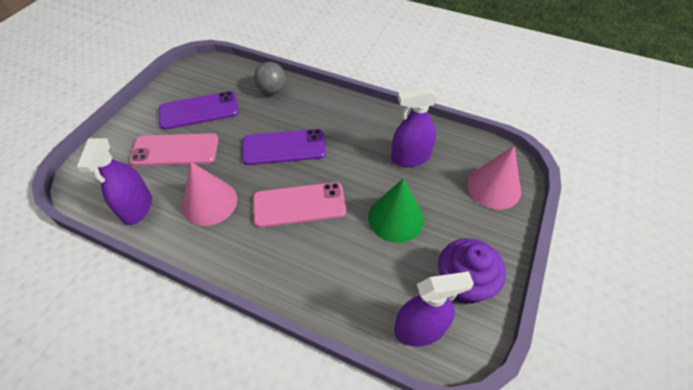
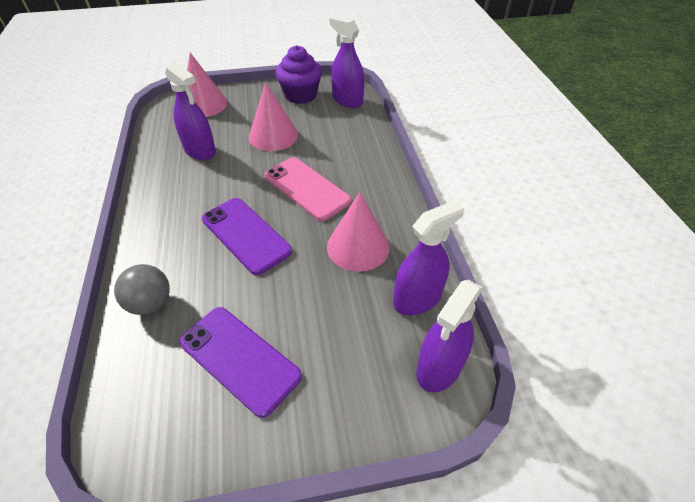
camera: 125 degrees left, 5 degrees down
(93, 187) = (439, 367): none -> purple spray bottle
(175, 150) = (323, 328): pink phone -> none
(396, 218) = (273, 136): green cone -> pink cone

